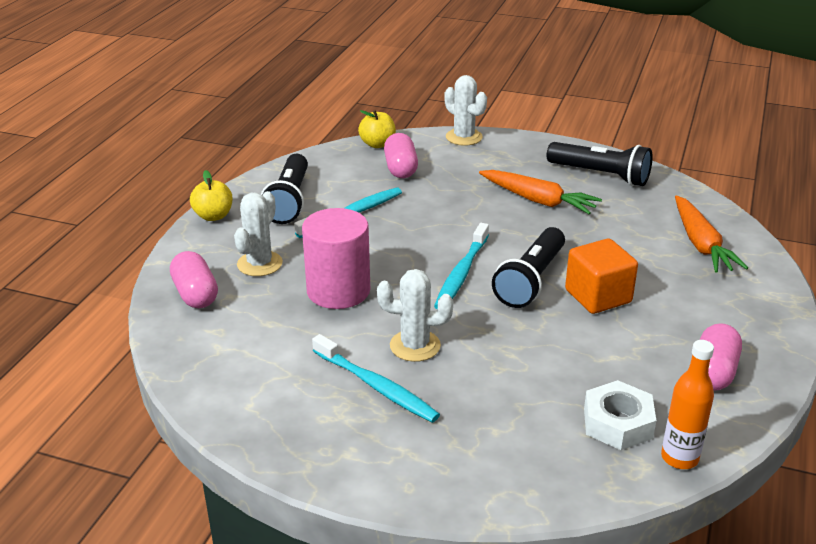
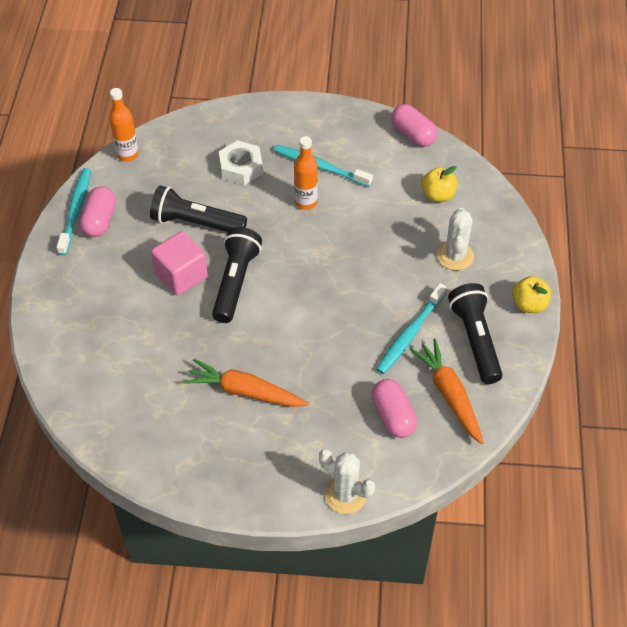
camera: 165 degrees right, 20 degrees up
(195, 294) = (483, 216): pink capsule -> pink capsule (413, 134)
(338, 290) = (380, 241): pink cylinder -> none
(377, 144) = (434, 457): yellow apple -> yellow apple (438, 195)
(415, 346) = (306, 202): white cactus -> orange bottle
(461, 273) = (292, 278): turquoise toothbrush -> turquoise toothbrush (76, 210)
(598, 296) = (181, 275): orange cube -> pink cube
(600, 175) = (187, 450): black flashlight -> black flashlight (196, 223)
(617, 423) = (164, 170): white nut -> white nut (241, 167)
(701, 244) = (93, 358): orange carrot -> orange carrot (449, 395)

